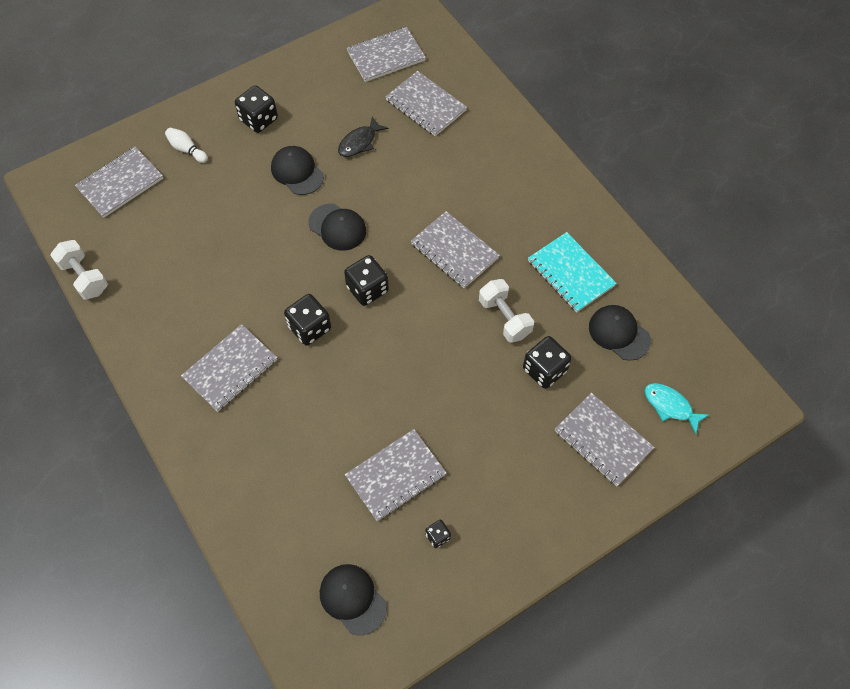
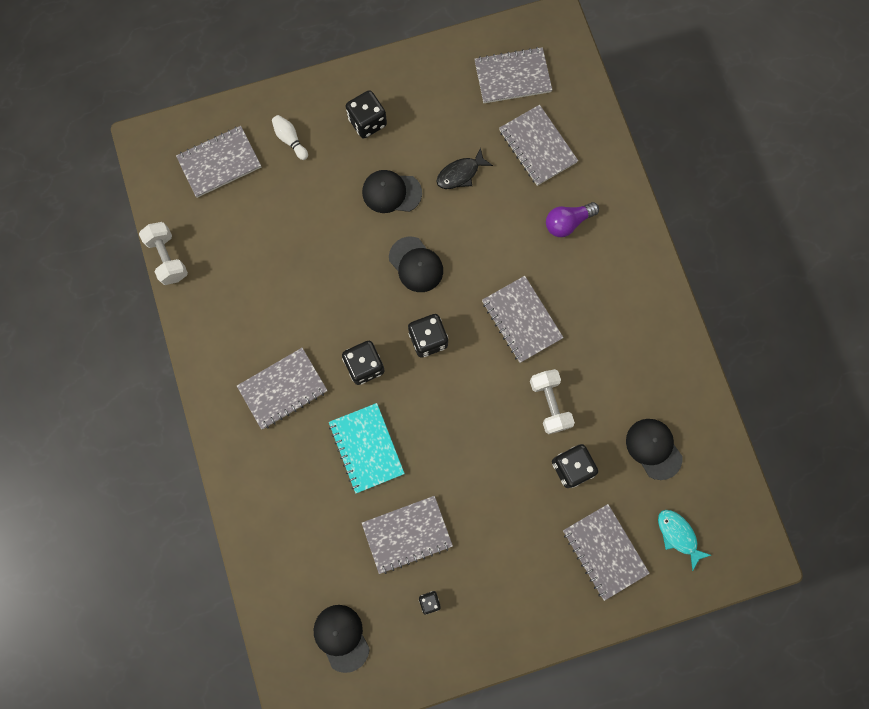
camera: 15 degrees right, 15 degrees up
(297, 172) = (391, 192): black cap -> black cap turned 60 degrees counterclockwise
(473, 160) = (567, 223): none -> purple light bulb
(570, 273) = (627, 373): turquoise notebook -> turquoise notebook (366, 448)

